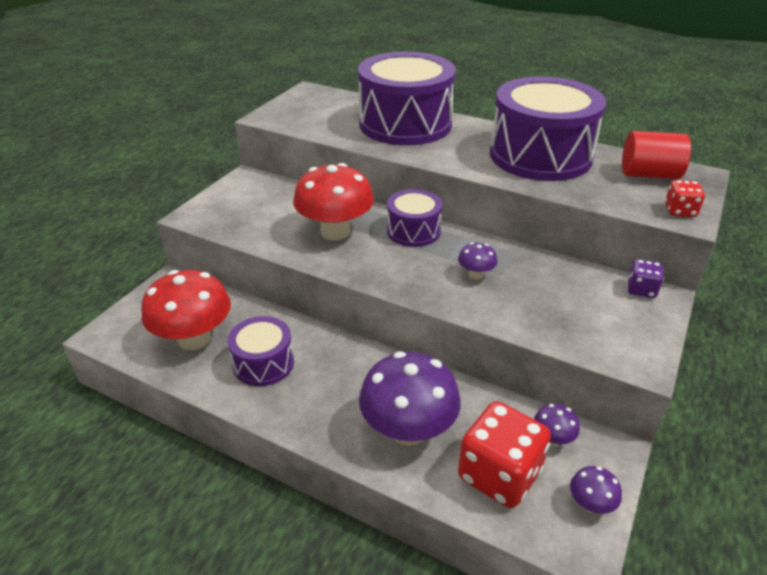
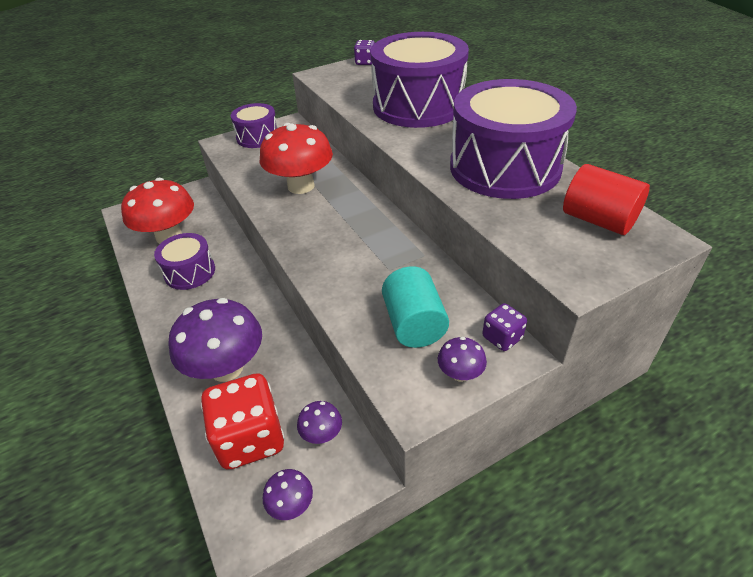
camera: 35 degrees right, 5 degrees up
(301, 96) = (365, 62): none -> purple dice
(413, 231) = (359, 206): purple drum -> purple drum (257, 137)
(475, 274) = (365, 261): purple mushroom -> purple mushroom (460, 374)
(571, 306) = (414, 324): none -> turquoise cylinder
(680, 211) = (580, 269): red dice -> none

